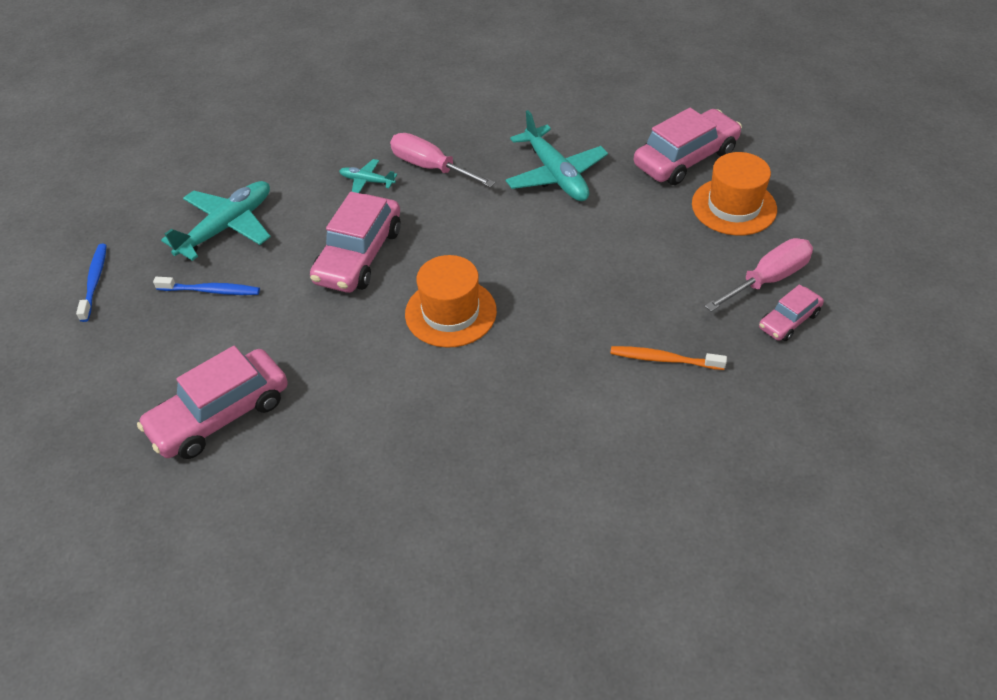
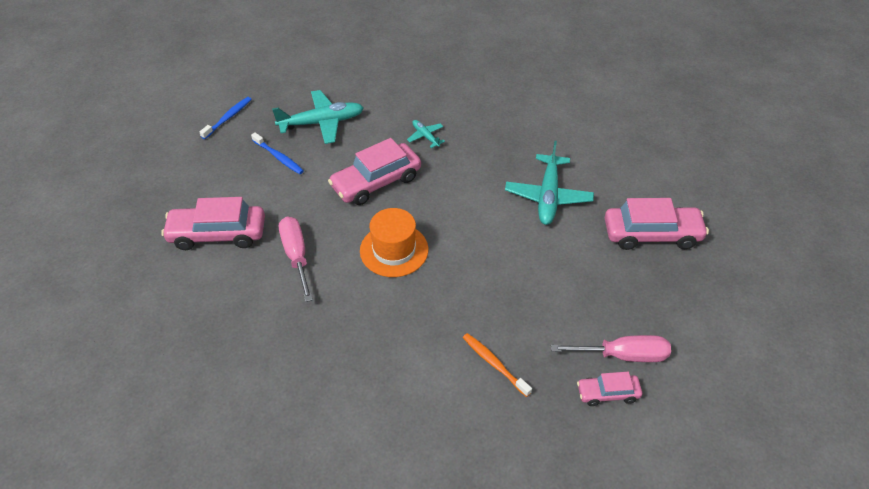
camera: 35 degrees right, 0 degrees up
(430, 167) = (472, 148): pink screwdriver -> pink screwdriver (296, 256)
(734, 206) = (652, 289): orange hat -> none

